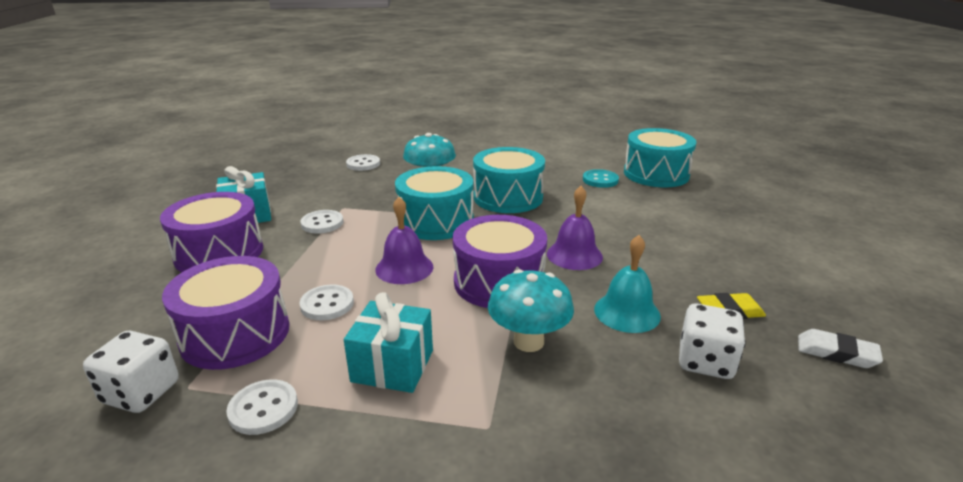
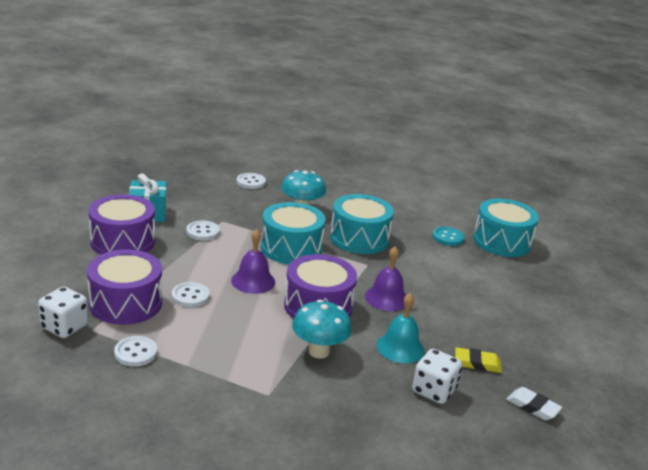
camera: 10 degrees right, 0 degrees up
(392, 366) = (222, 346): turquoise gift -> none

